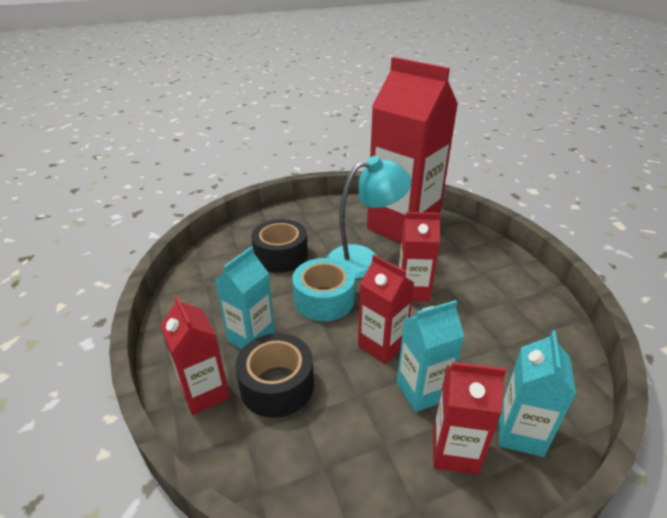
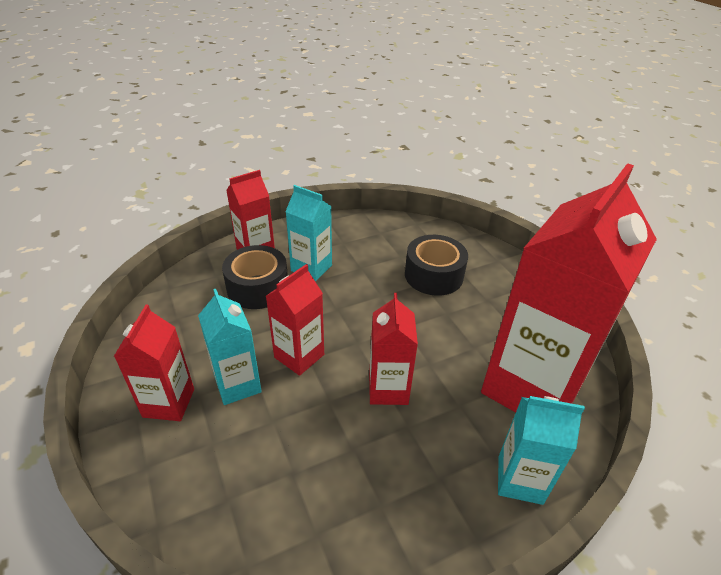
camera: 85 degrees right, 5 degrees up
(324, 299) = (365, 311): turquoise tape -> none
(364, 259) = (442, 344): turquoise lamp -> none
(520, 433) = (173, 462): turquoise carton -> turquoise carton (520, 479)

